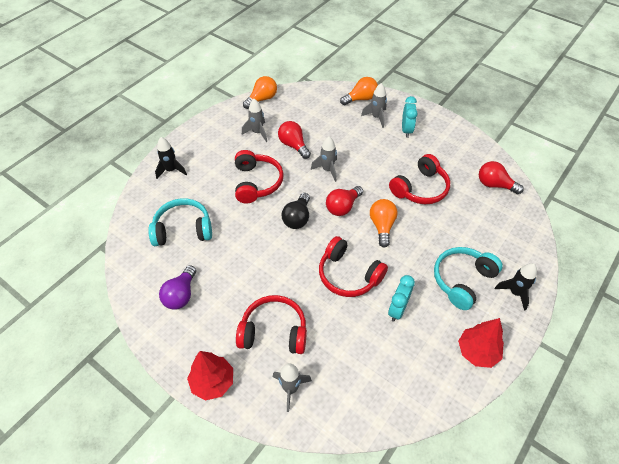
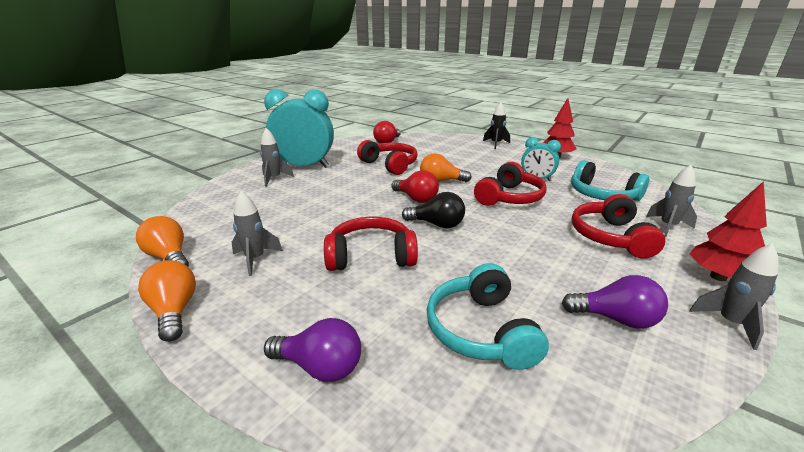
camera: 90 degrees left, 25 degrees down
(171, 170) = (320, 367): black rocket -> purple light bulb
(293, 145) = (300, 228): red light bulb -> none
(327, 170) = (355, 206): grey rocket -> grey rocket (730, 323)
(361, 99) = (234, 186): orange light bulb -> orange light bulb (174, 311)
(406, 130) = (304, 166): turquoise clock -> turquoise clock, size x1.93
(462, 280) = (492, 157): turquoise headphones -> turquoise headphones (602, 195)

